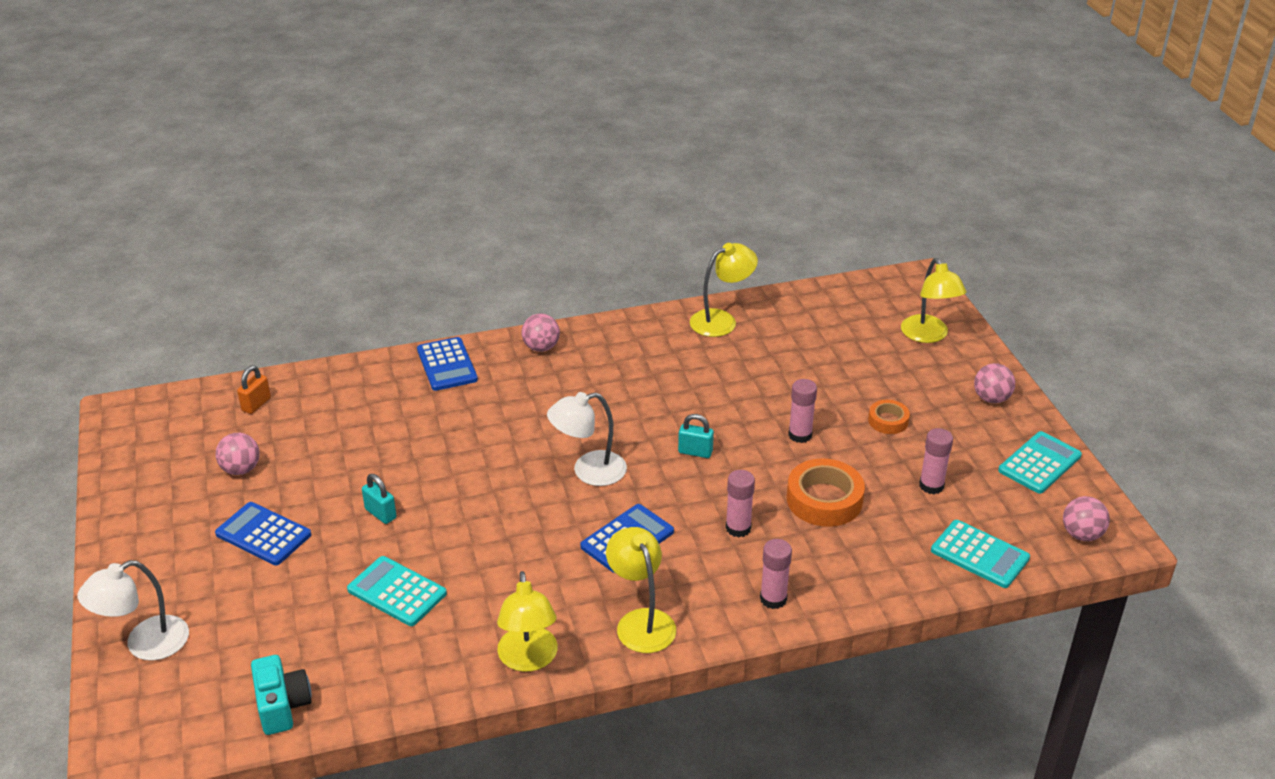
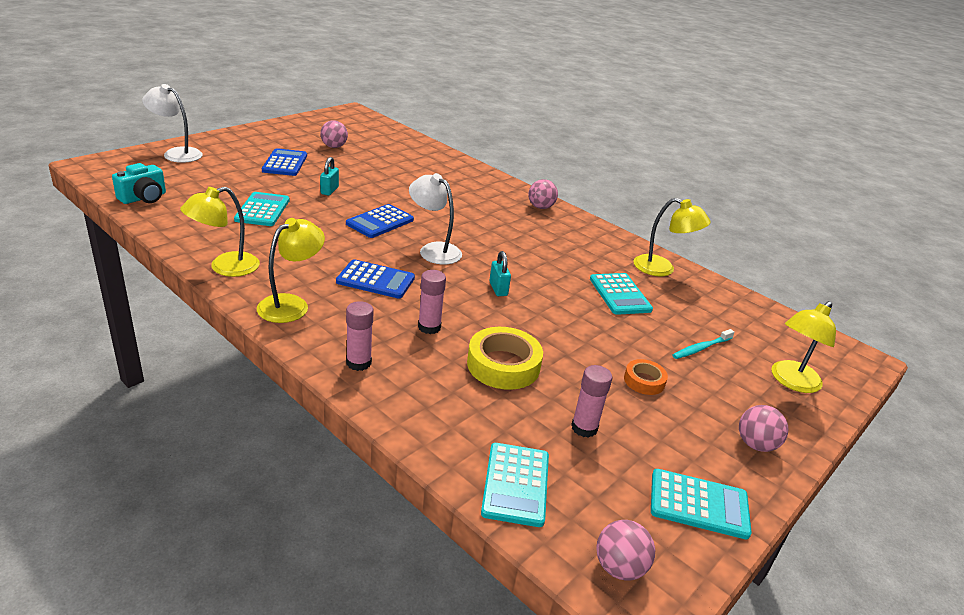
camera: 55 degrees right, 5 degrees down
(256, 404) = (391, 139): orange padlock -> none
(447, 365) = (486, 181): blue calculator -> blue calculator (380, 222)
(750, 371) = (620, 294): none -> turquoise calculator
(800, 435) = (571, 335): pink glue stick -> none
(824, 500) = (503, 365): orange tape -> yellow tape
(859, 362) = (701, 348): none -> turquoise toothbrush

